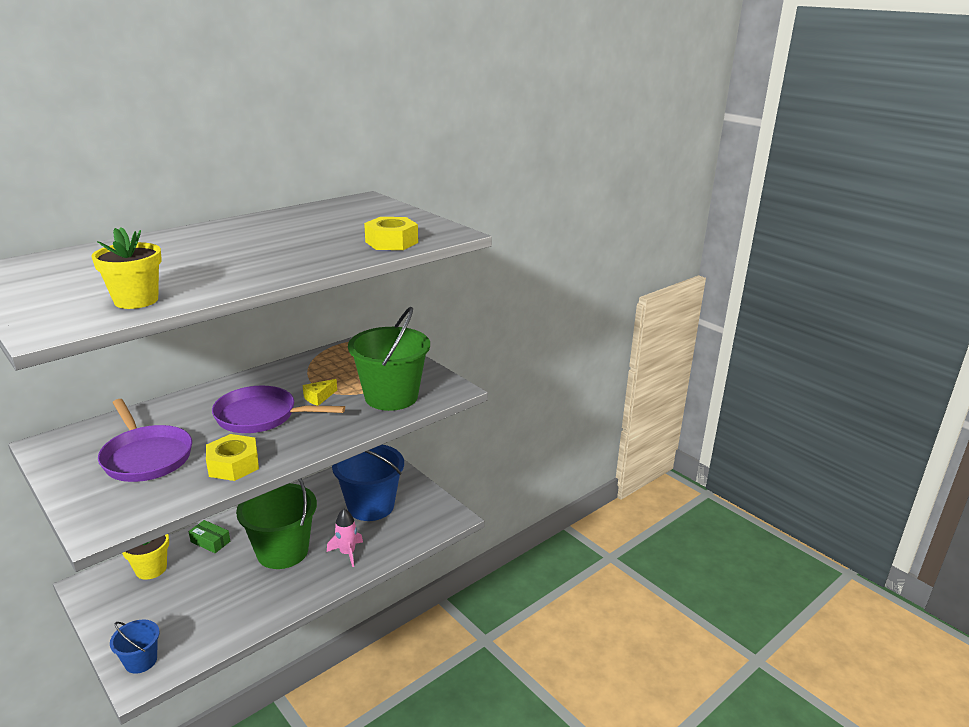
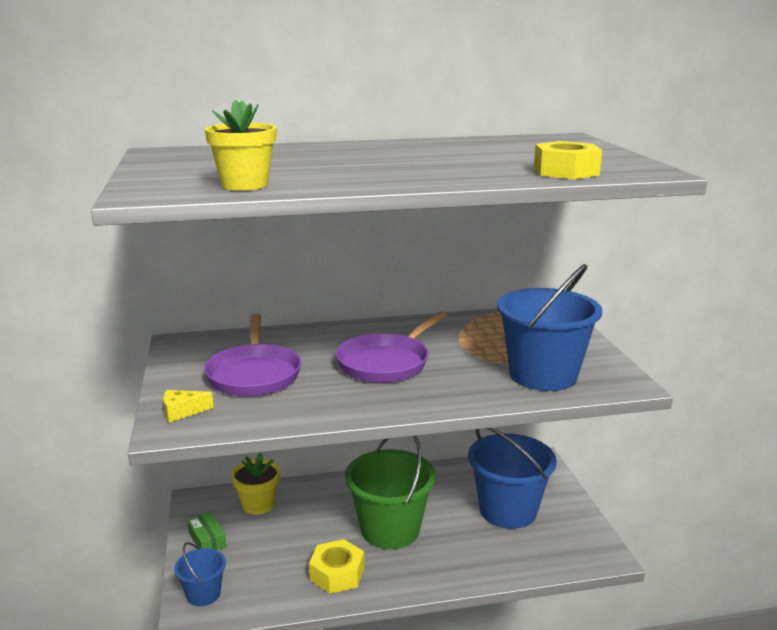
camera: 30 degrees right, 5 degrees down
(210, 541) = (324, 495): green box -> green box (207, 540)
(233, 465) = (330, 403): yellow nut -> yellow nut (337, 574)
(261, 416) = (386, 363): purple pan -> purple pan turned 90 degrees counterclockwise
(319, 397) = (458, 358): yellow cheese -> yellow cheese (182, 412)
(347, 553) = (458, 555): pink rocket -> none
(391, 397) = (543, 375): green bucket -> blue bucket

